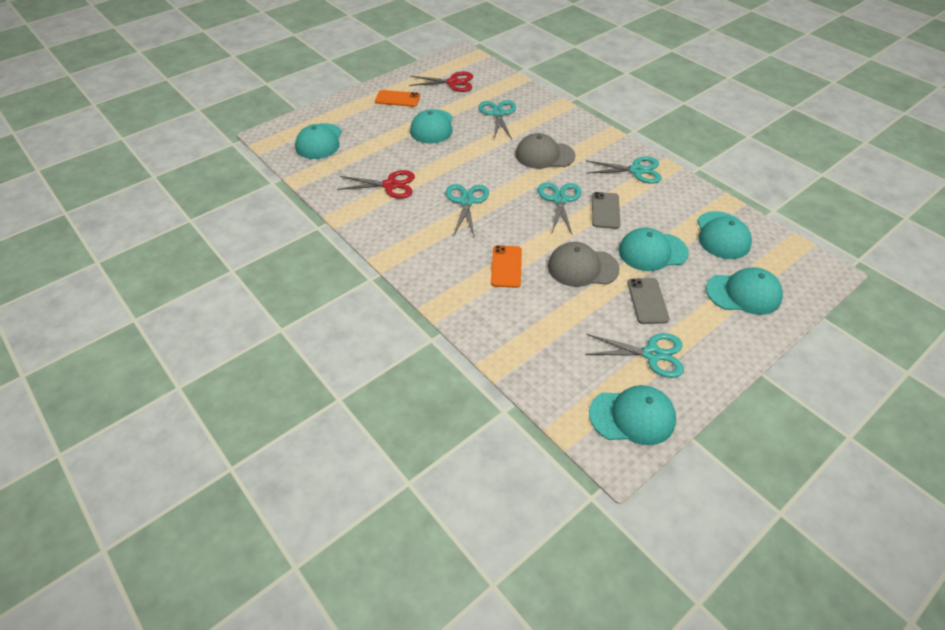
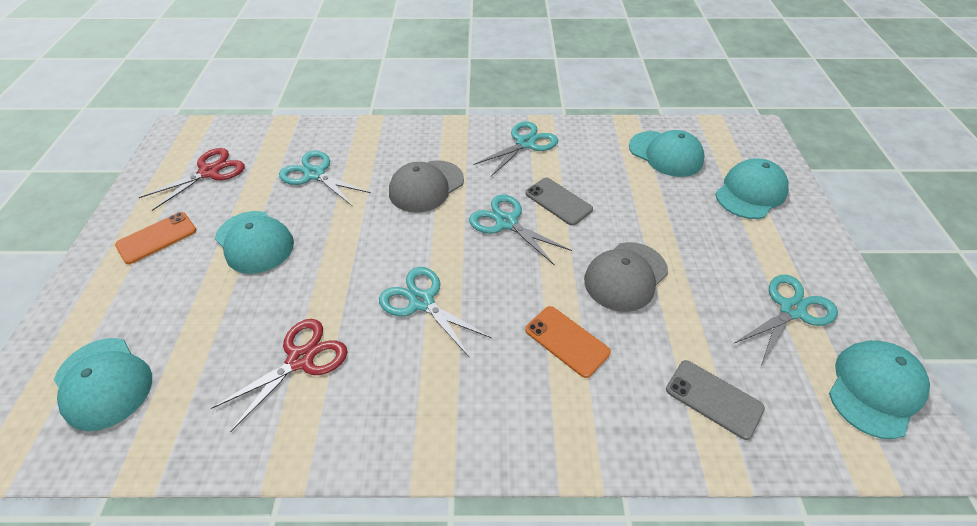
camera: 50 degrees left, 0 degrees up
(647, 301) = (713, 261): grey phone -> grey phone (713, 399)
(652, 252) = (647, 210): turquoise cap -> none

